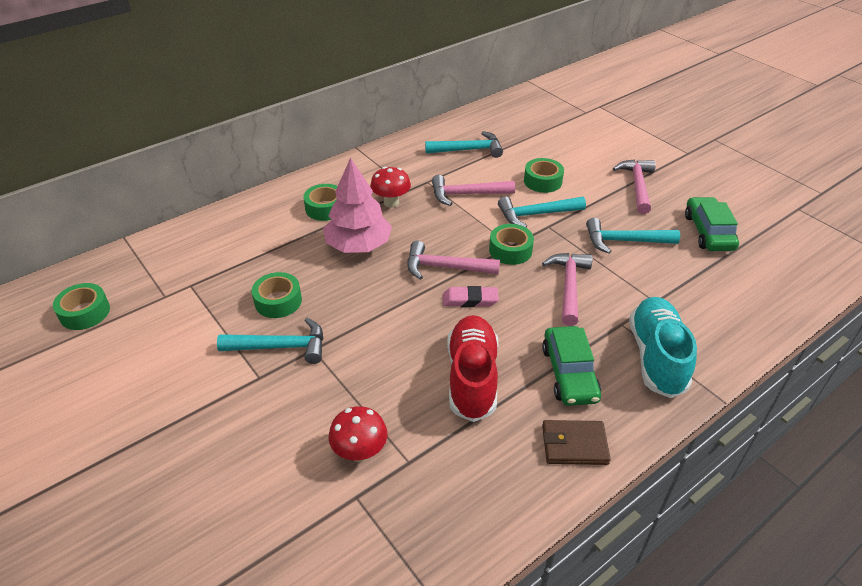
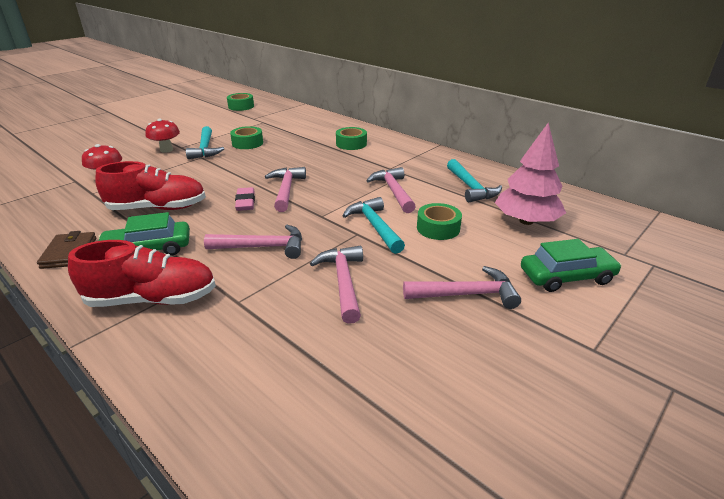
camera: 80 degrees right, 10 degrees down
(358, 245) = (309, 158): pink tree -> pink tree (526, 221)
(391, 202) = (367, 163): red mushroom -> red mushroom (166, 150)
(510, 250) = (314, 216): green tape -> none
(624, 241) = (343, 282): turquoise hammer -> pink hammer
(656, 357) = (152, 299): turquoise shoe -> red shoe
(708, 232) = (382, 357): green car -> green car (566, 276)

